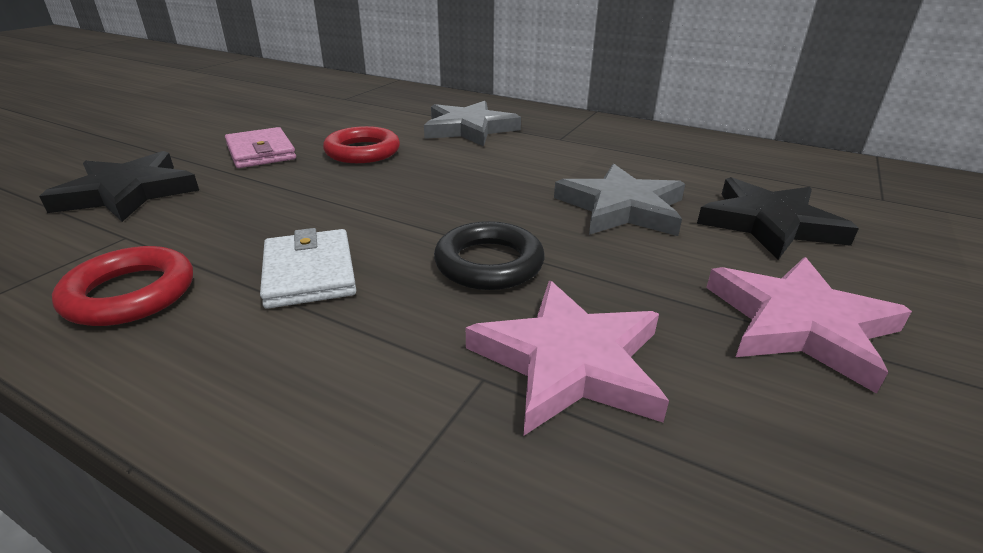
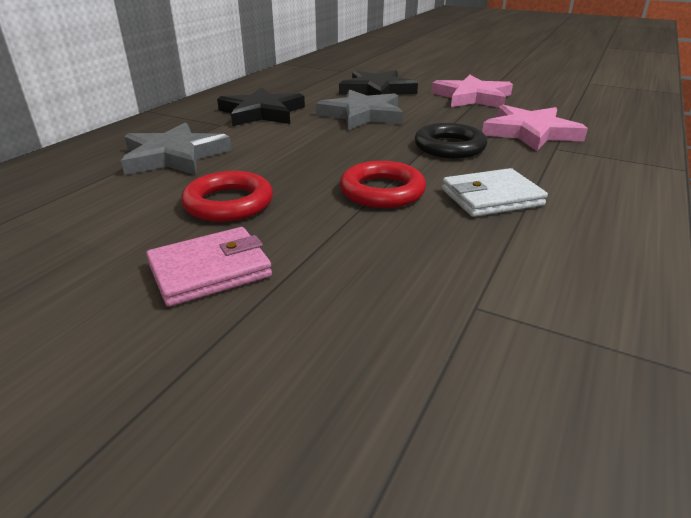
camera: 90 degrees left, 0 degrees up
(128, 193) = (356, 350): black star -> black star (262, 113)
(130, 294) = (566, 265): red ring -> red ring (382, 191)

